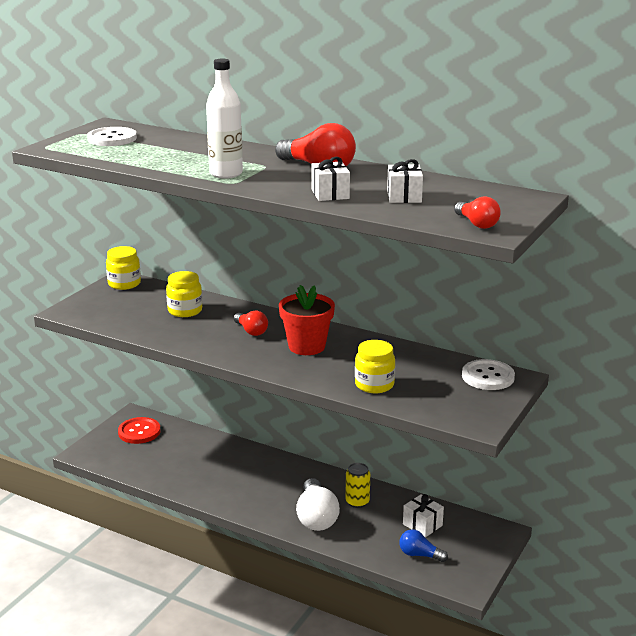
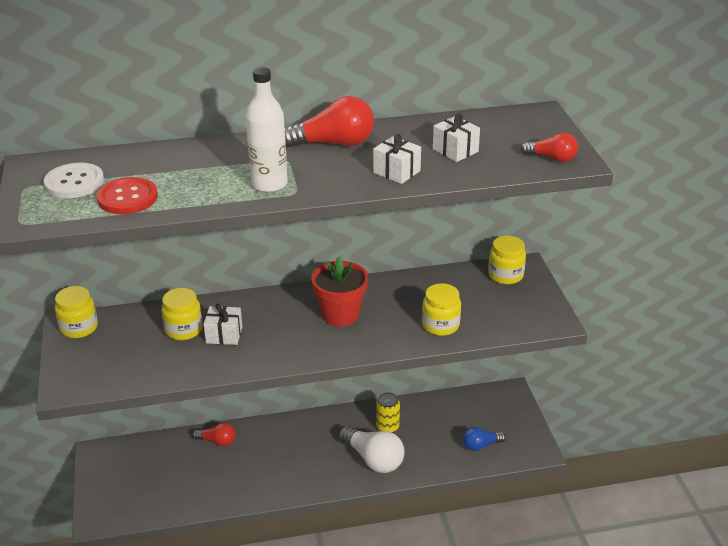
camera: 40 degrees left, 10 degrees up
(139, 432) = (125, 467): red button -> red button (127, 198)
(251, 331) = (273, 322): red light bulb -> red light bulb (217, 441)
(422, 525) = (454, 419): white gift -> white gift (224, 335)
(488, 376) = (505, 275): white button -> yellow jar

